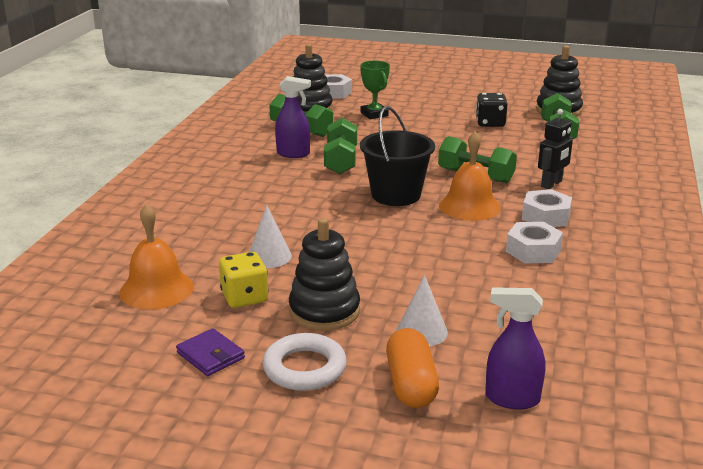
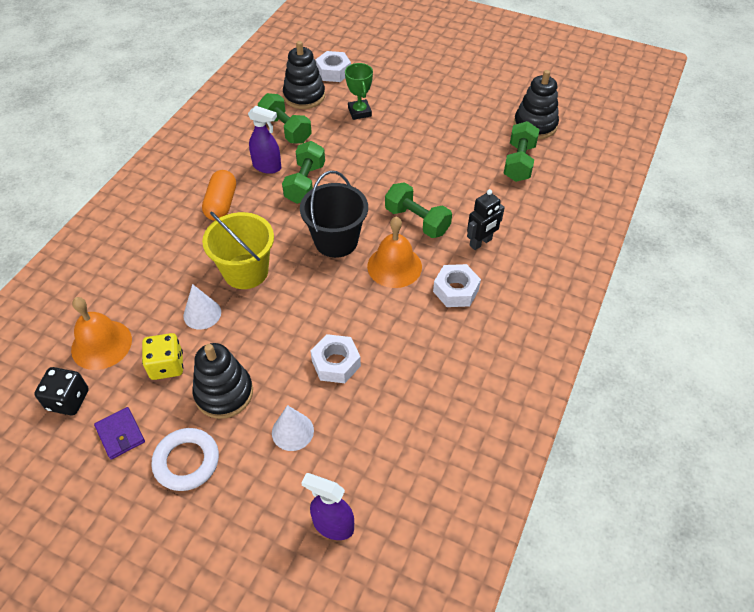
camera: 10 degrees right, 25 degrees up
(305, 223) = (246, 271): none -> yellow bucket
(411, 384) = (261, 495): orange capsule -> orange capsule (221, 204)
(490, 123) = (462, 139): black dice -> black dice (68, 400)
(533, 251) = (425, 338): white nut -> white nut (336, 363)

